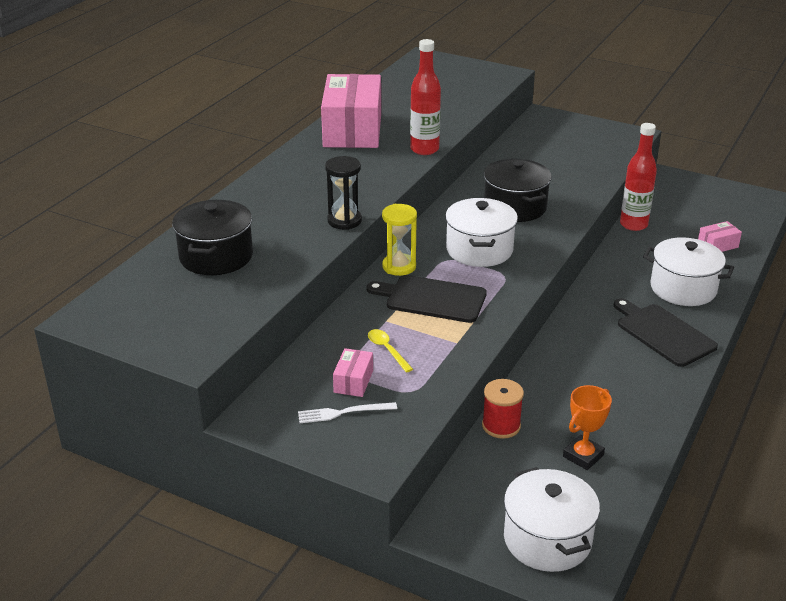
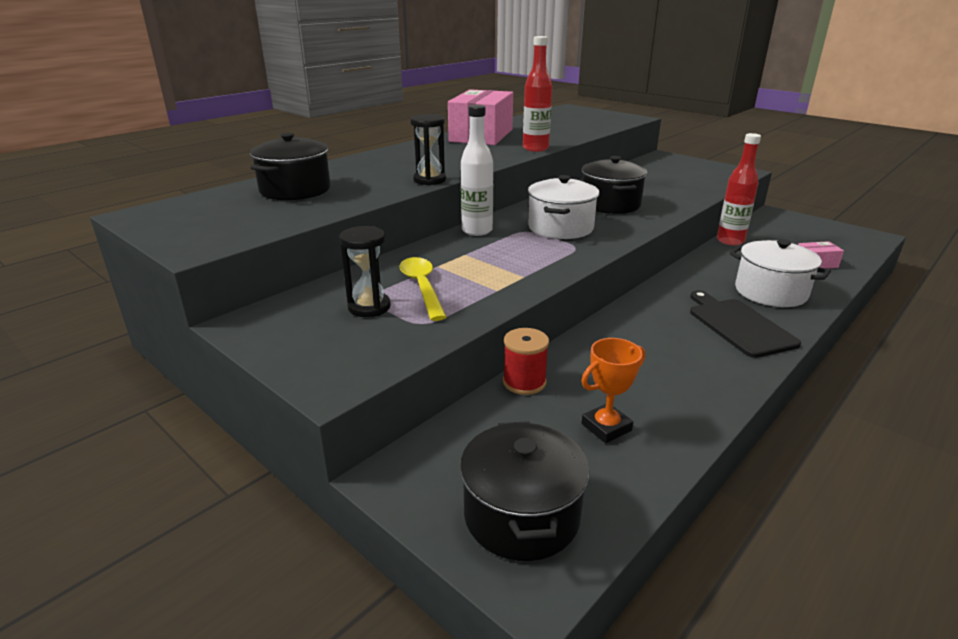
camera: 15 degrees right, 5 degrees down
(343, 412) = (338, 331): white fork -> none
(353, 381) = (369, 307): pink box -> black hourglass
(387, 350) = (422, 287): yellow spoon -> yellow spoon, size x1.64
(399, 266) = (477, 231): yellow hourglass -> white bottle
(432, 299) = (493, 255): black cutting board -> none
(547, 539) = (521, 515): white pot -> black pot

